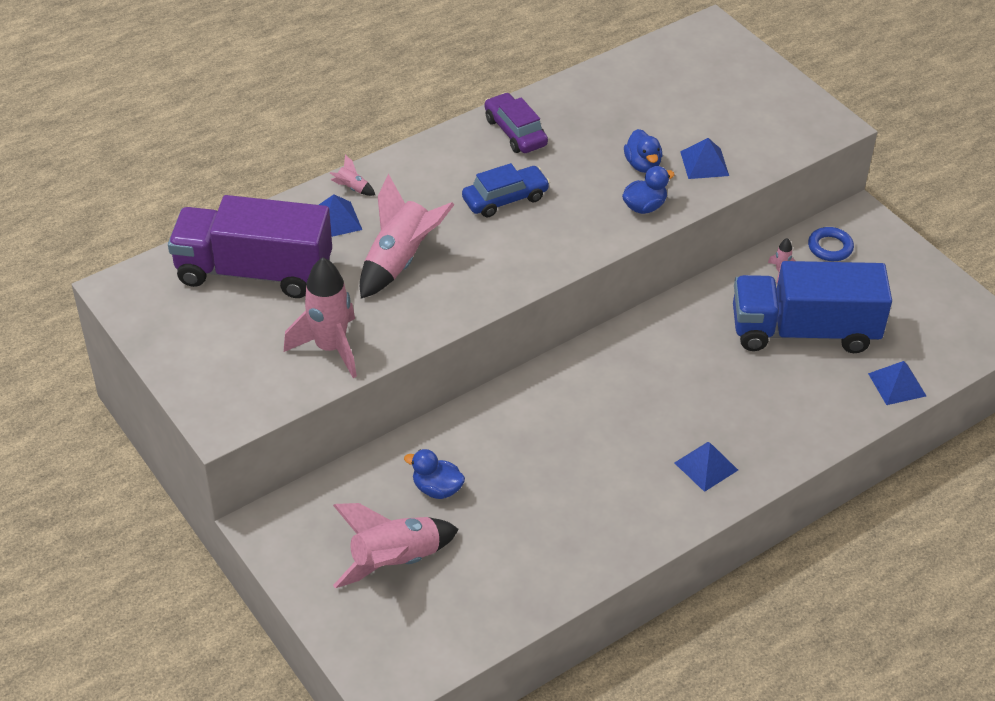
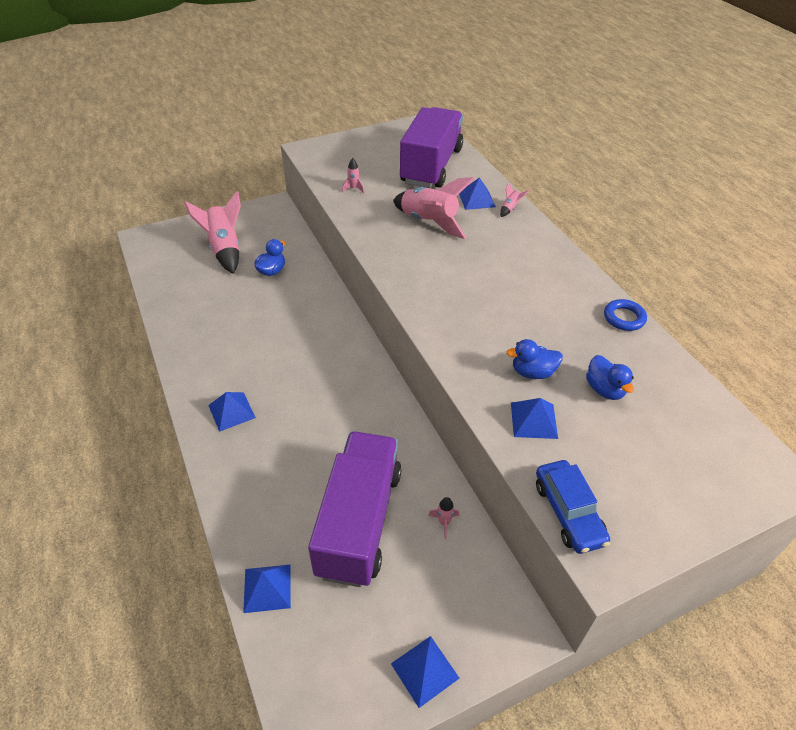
camera: 100 degrees right, 0 degrees up
(330, 348) = (354, 189): pink rocket -> pink rocket, size x0.41
(505, 199) = (491, 280): blue car -> blue car (568, 512)
(515, 132) = (579, 296): purple car -> none
(644, 207) = (473, 363): blue duck -> blue duck (604, 389)
(803, 331) = (359, 521): blue truck -> purple truck
(830, 247) = (475, 581): blue ring -> blue ring (624, 318)
(919, 272) = (424, 670): none -> blue pyramid

